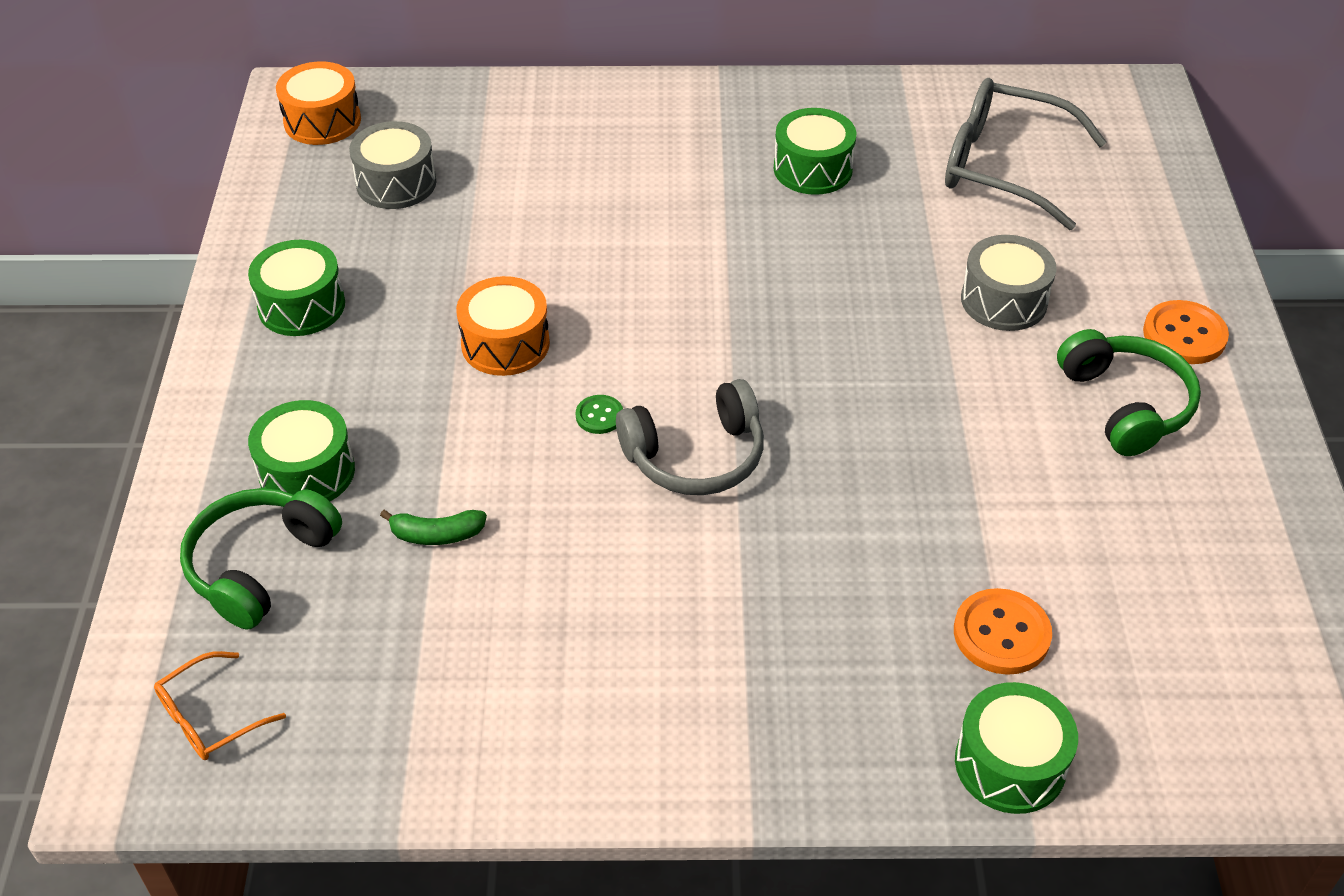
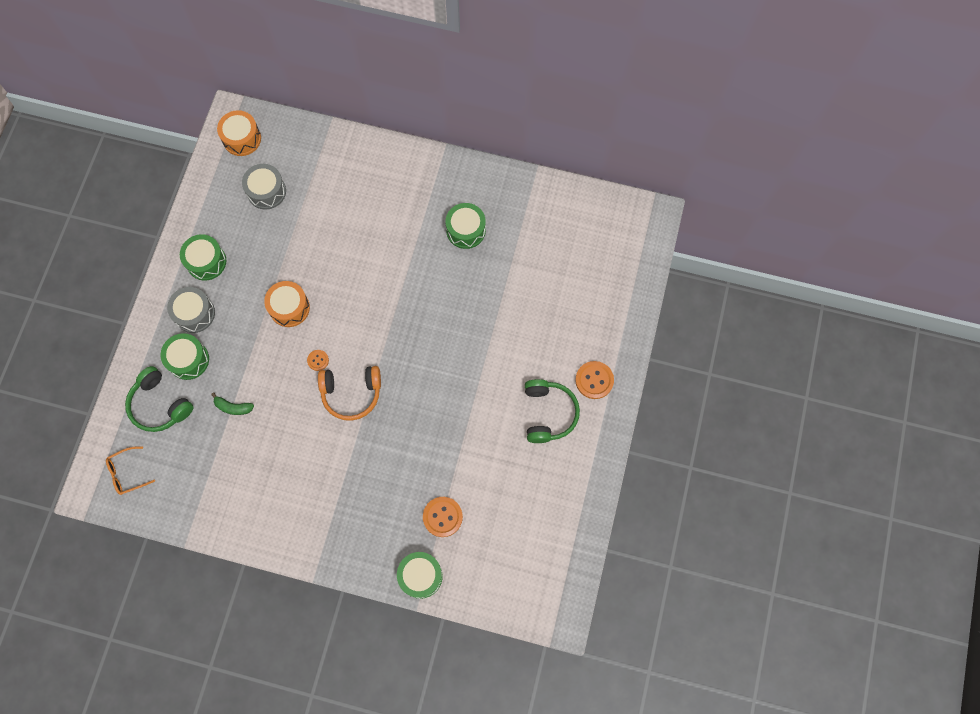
camera: 15 degrees right, 25 degrees up
(261, 565) = (160, 404): green headphones -> green headphones turned 90 degrees counterclockwise
(599, 416) = (318, 360): green button -> orange button
(695, 456) = (351, 393): grey headphones -> orange headphones
(1003, 167) = (559, 252): grey glasses -> none
(1004, 300) = (521, 338): grey drum -> grey drum (194, 313)

